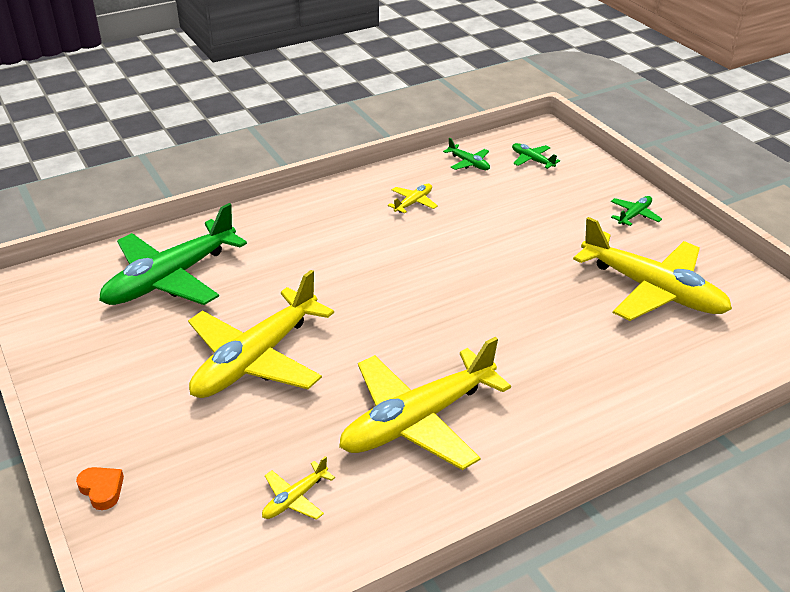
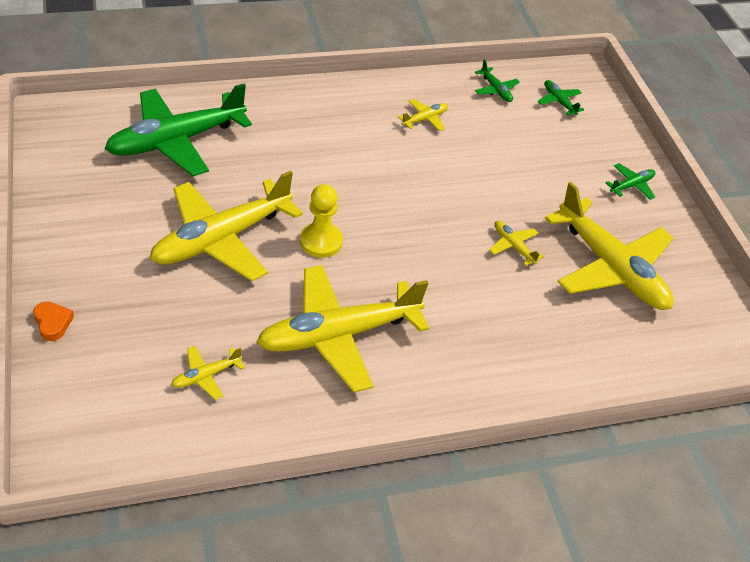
camera: 10 degrees right, 10 degrees up
(360, 336) = (321, 241): none -> yellow pawn
(552, 294) = (513, 246): none -> yellow plane

